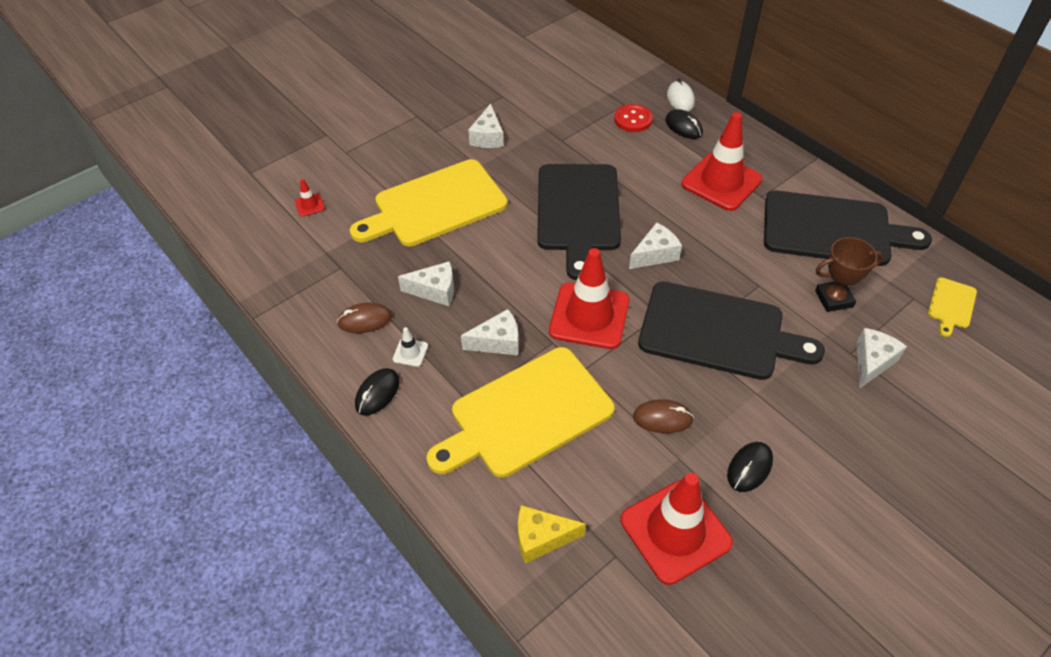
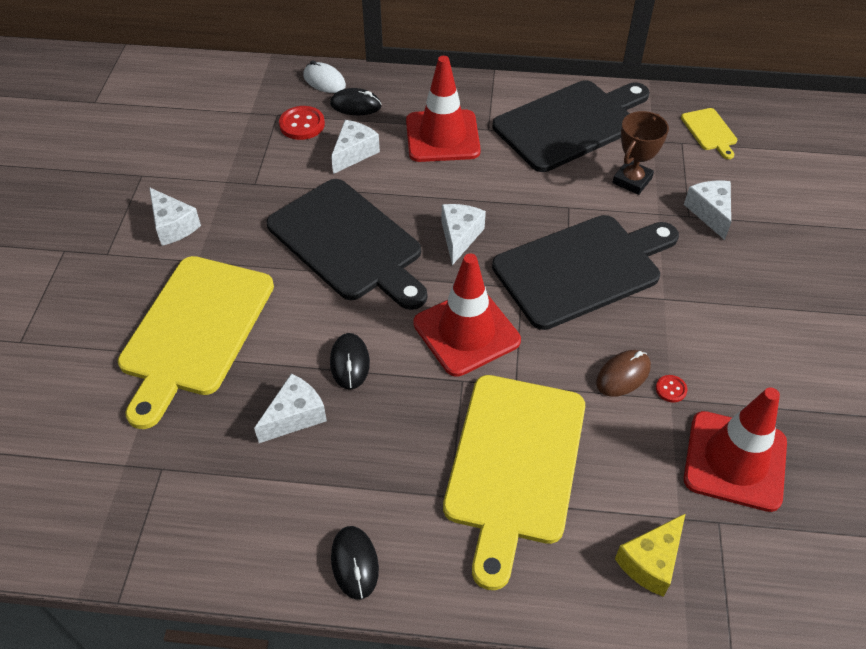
camera: 45 degrees left, 0 degrees up
(309, 205) = (42, 428): red traffic cone -> none
(365, 320) = (255, 502): brown mouse -> none
(410, 352) = (341, 496): white traffic cone -> none
(498, 342) = (413, 418): white cheese -> white cheese (354, 153)
(686, 452) = (671, 389): none -> red button
(749, 468) = (725, 363): black mouse -> black mouse (350, 363)

